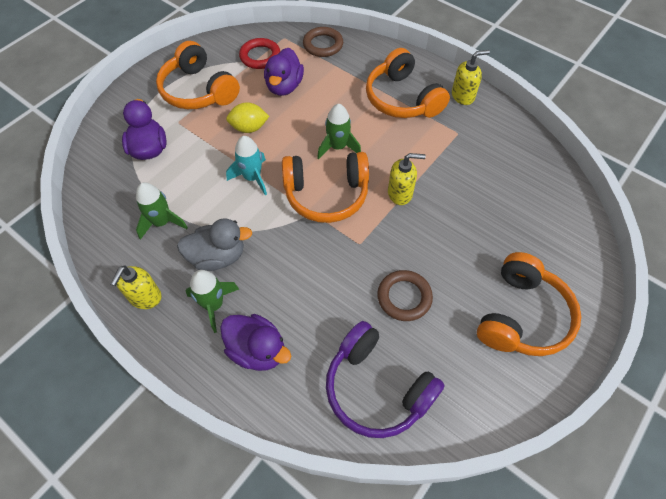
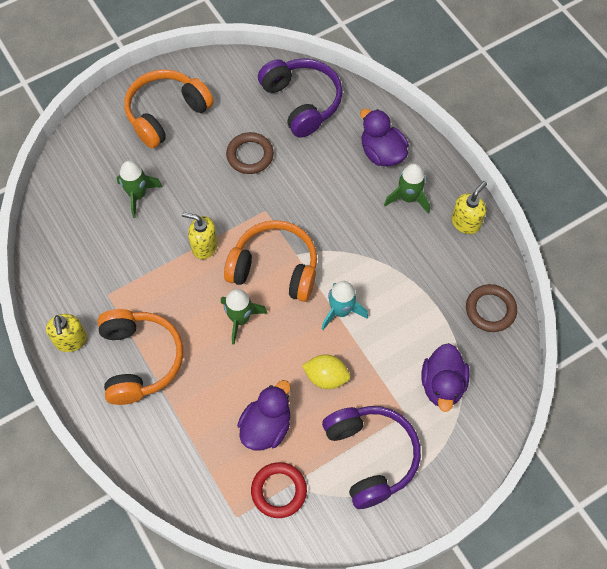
camera: 160 degrees left, 5 degrees up
(162, 222) = (441, 290): green rocket -> green rocket (138, 195)
(198, 90) = (371, 456): orange headphones -> purple headphones
(217, 256) = (395, 239): grey duck -> none
(323, 45) = (191, 484): brown ring -> brown ring (490, 310)
(463, 96) = (71, 340): yellow soap dispenser -> yellow soap dispenser turned 105 degrees counterclockwise

